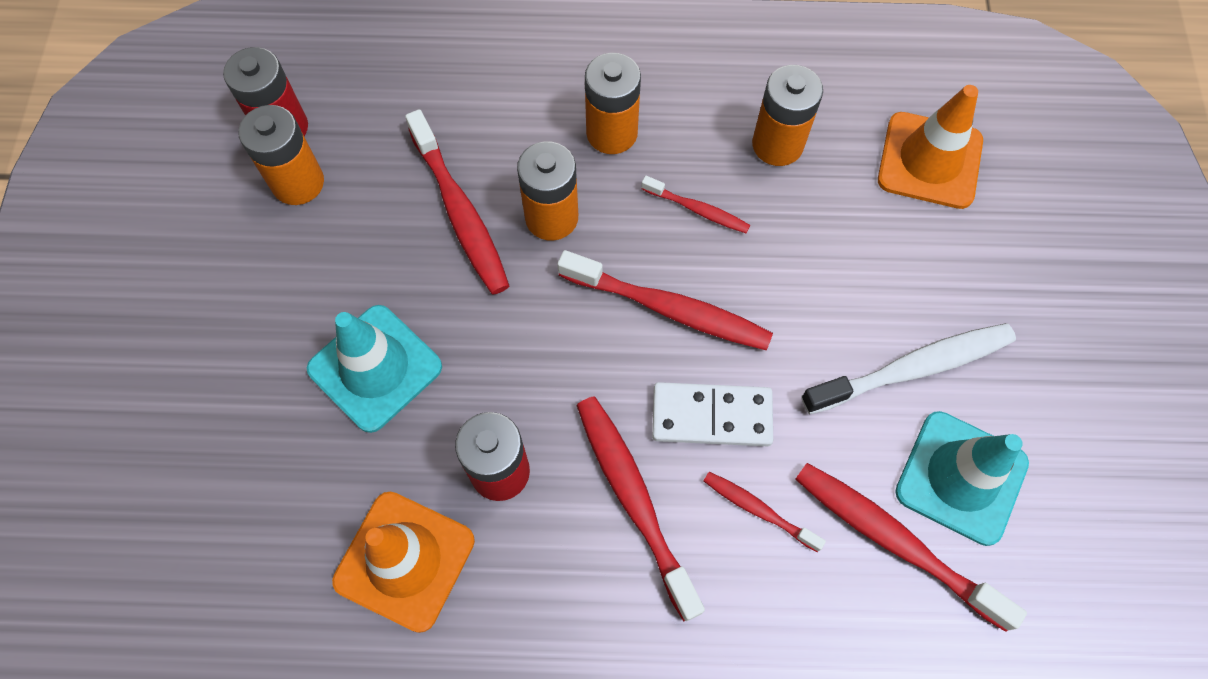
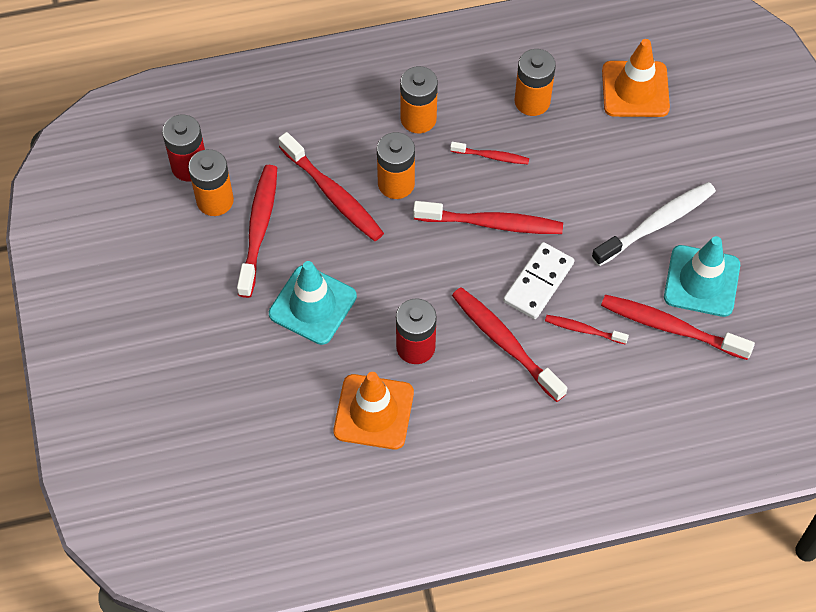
camera: 15 degrees left, 5 degrees down
(342, 237) = (259, 228): none -> red toothbrush
(711, 416) = (538, 282): white domino -> white domino turned 45 degrees counterclockwise

